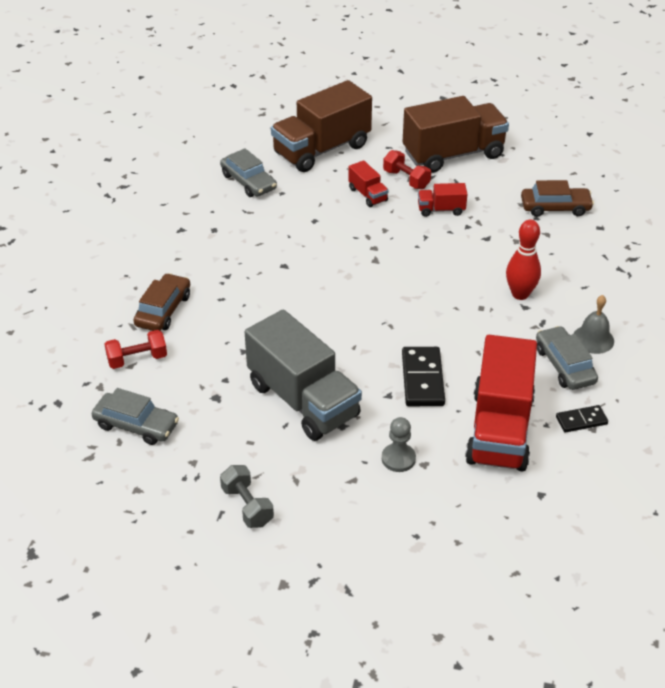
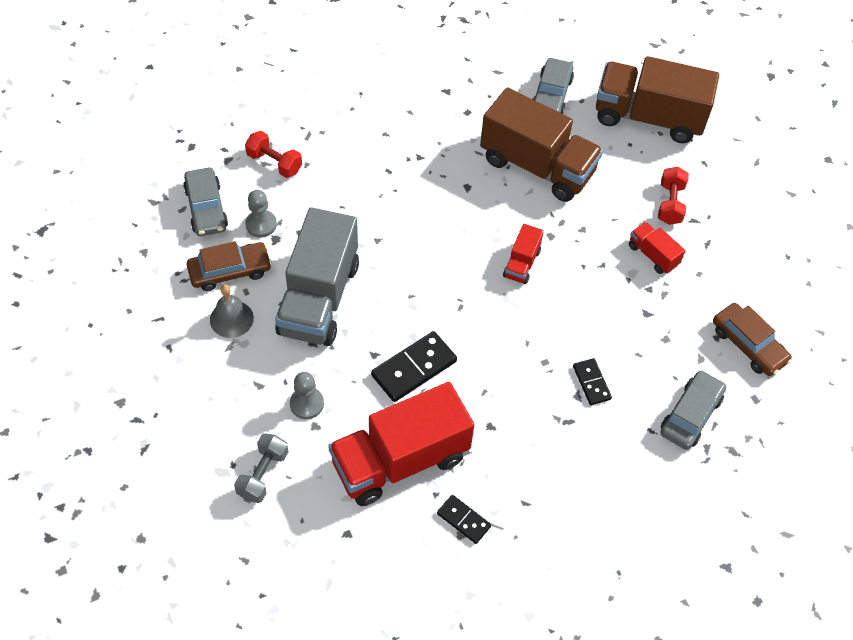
camera: 50 degrees right, 15 degrees up
(163, 310) = (342, 143): brown car -> brown car (230, 271)
(192, 399) = (261, 224): none -> grey pawn
(247, 506) = (179, 331): grey dumbbell -> grey dumbbell (263, 474)
(367, 195) = (618, 188): red truck -> red truck (521, 263)
(453, 154) = (745, 218): brown truck -> brown truck (537, 166)
(520, 294) = (591, 383): red bowling pin -> black domino
(564, 365) = (525, 470): grey car -> grey car (691, 415)
(593, 339) = (582, 475): grey bell -> grey bell (231, 319)

